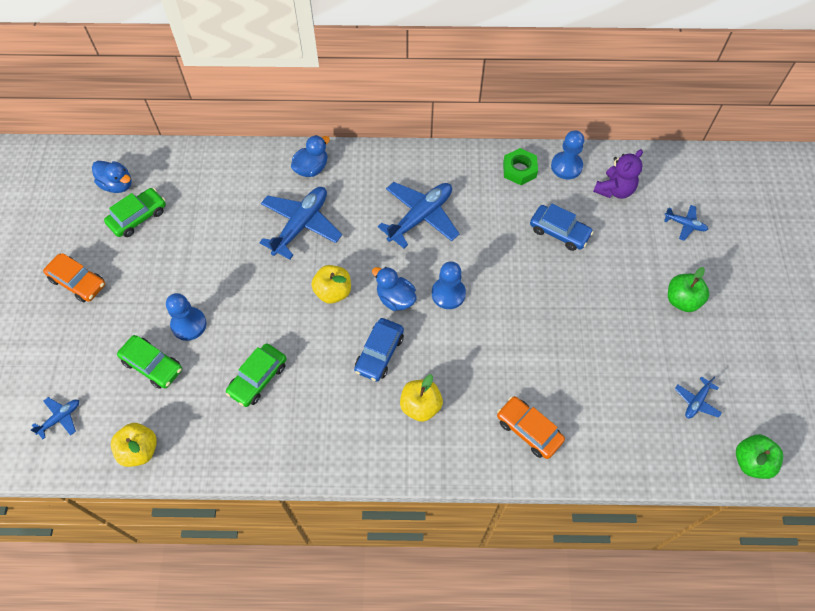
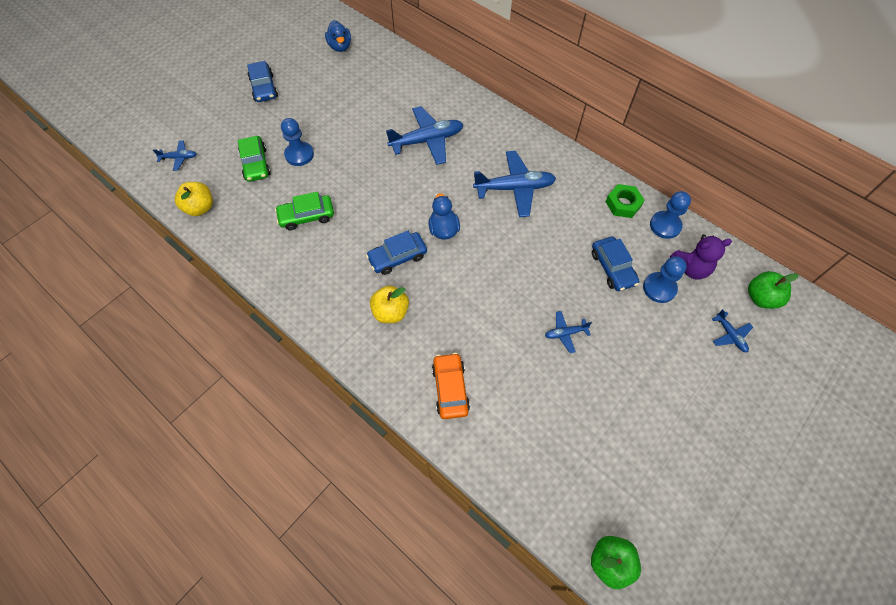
camera: 40 degrees right, 0 degrees up
(78, 282) = (264, 88): orange car -> blue car
(138, 217) = (333, 72): green car -> none
(311, 168) = (469, 109): blue duck -> none
(333, 292) = (406, 196): yellow apple -> none
(448, 294) = (484, 252): blue pawn -> blue pawn (659, 288)
(682, 300) = (670, 390): green apple -> green apple (761, 298)
(696, 401) = (606, 476): blue plane -> blue plane (565, 333)

